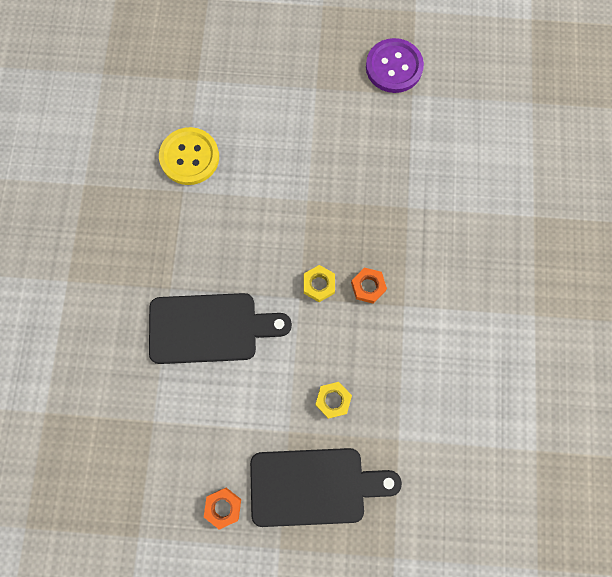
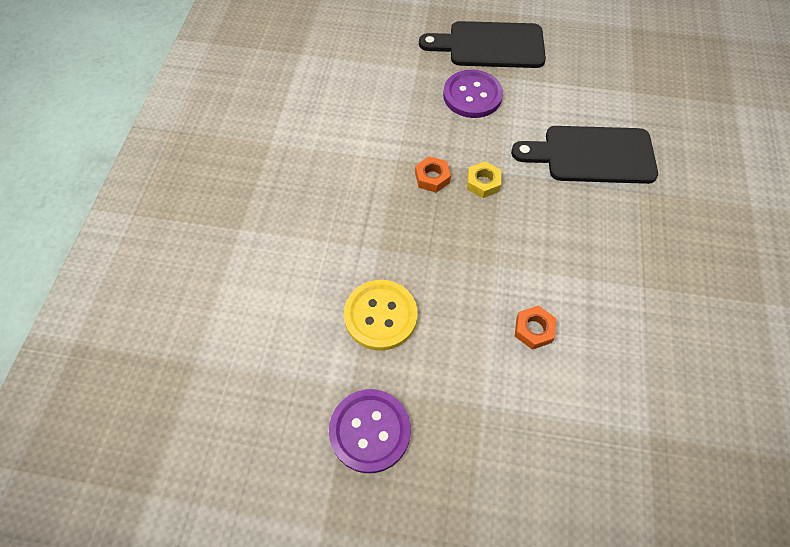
camera: 175 degrees left, 15 degrees down
(189, 157) = (642, 326): yellow button -> yellow button (380, 316)
(223, 507) = (565, 39): orange nut -> orange nut (533, 330)
(333, 400) = (472, 95): yellow nut -> purple button

